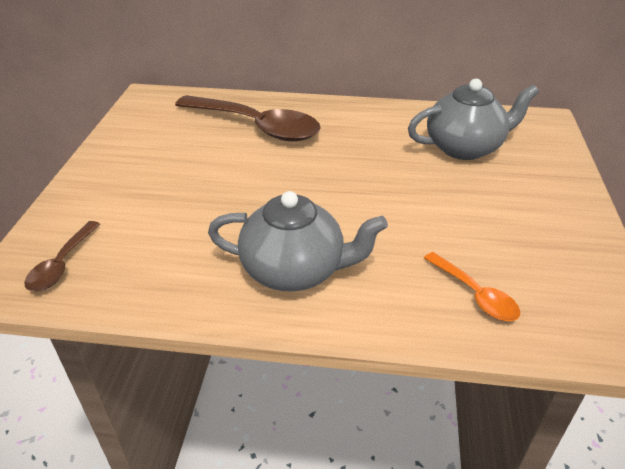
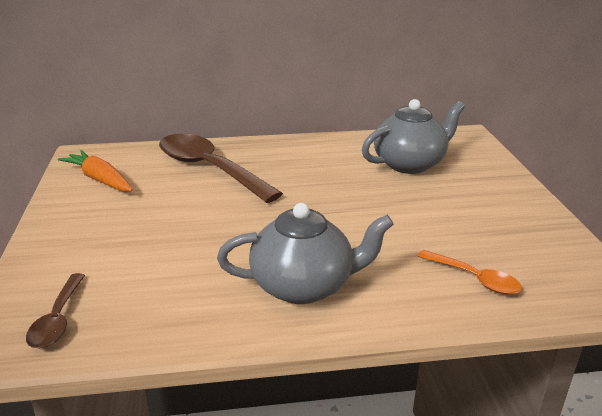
camera: 15 degrees left, 10 degrees down
(152, 125) = (100, 179): none -> orange carrot
(257, 126) = (209, 169): brown spoon -> brown spoon turned 150 degrees counterclockwise

